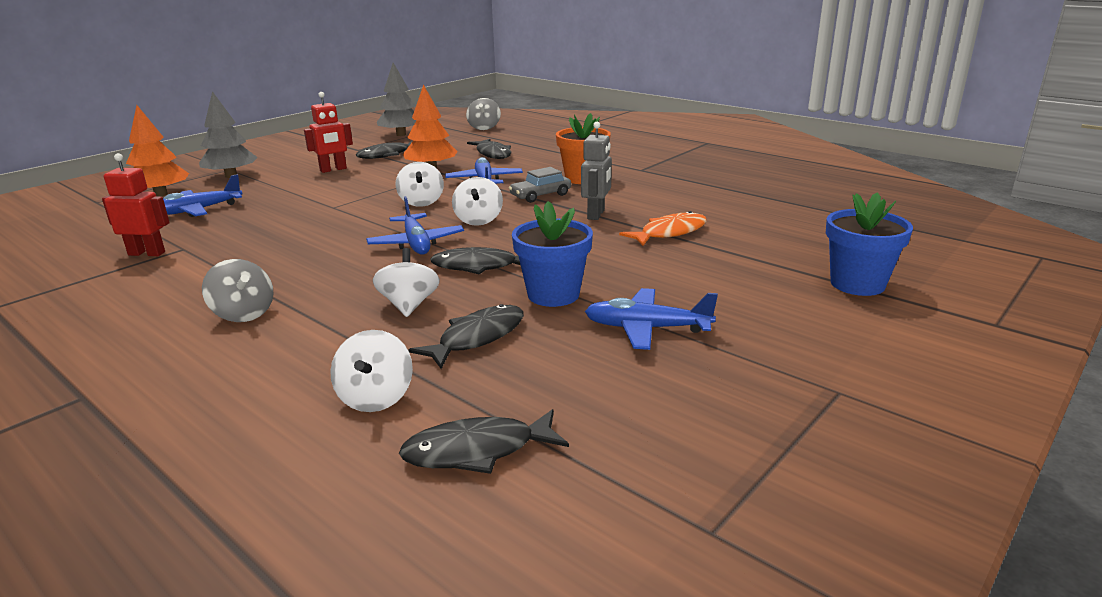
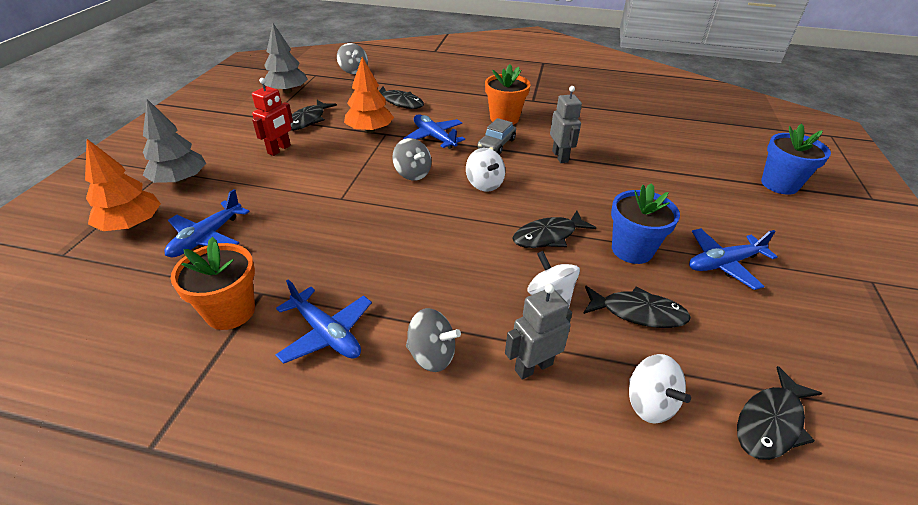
camera: 30 degrees left, 15 degrees up
(147, 253) = (230, 311): red robot -> orange flower pot
(312, 344) = (533, 367): none -> grey robot
(416, 243) = (469, 224): blue plane -> blue plane (326, 333)
(421, 202) = (412, 174): white spinning top -> grey spinning top
(477, 338) = (638, 312): black fish -> black fish turned 90 degrees clockwise
(669, 233) = (628, 164): orange fish -> none

